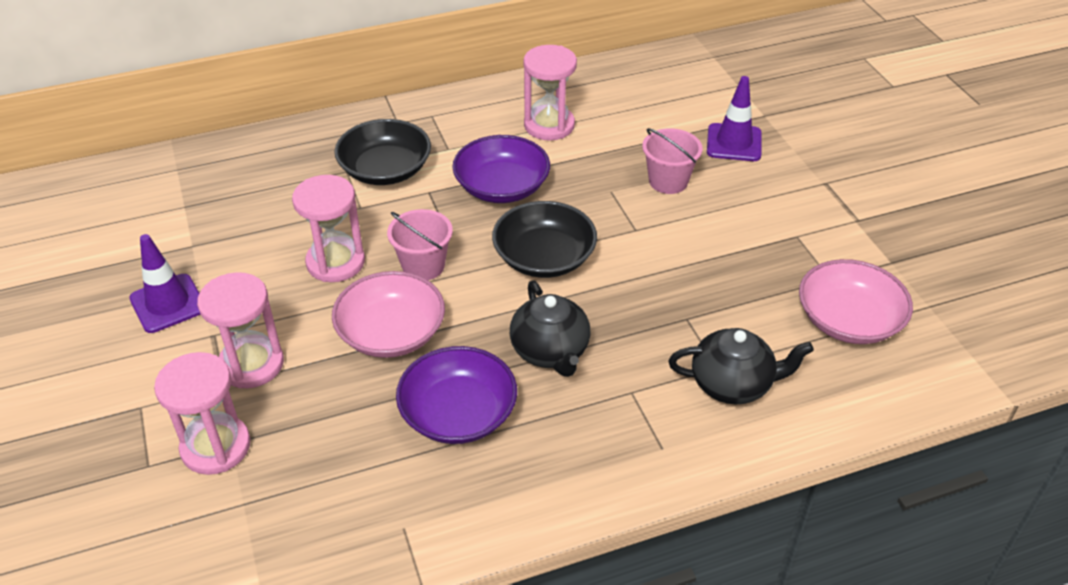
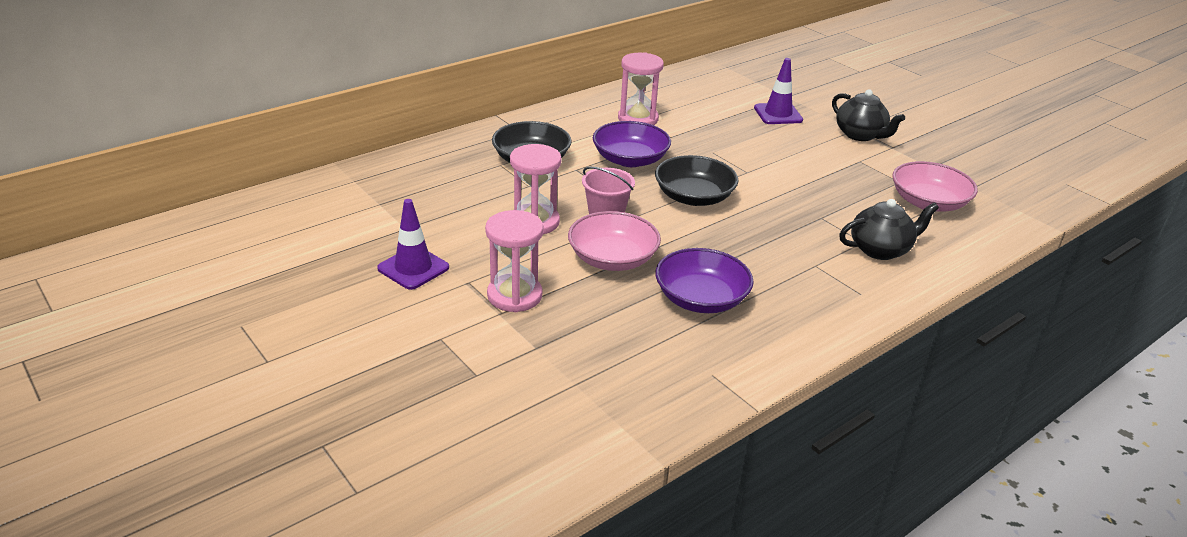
camera: 20 degrees left, 10 degrees down
(216, 447) = (525, 352): pink hourglass -> none
(550, 351) = (740, 251): black teapot -> black teapot (860, 135)
(668, 181) = (749, 141): pink bucket -> none

